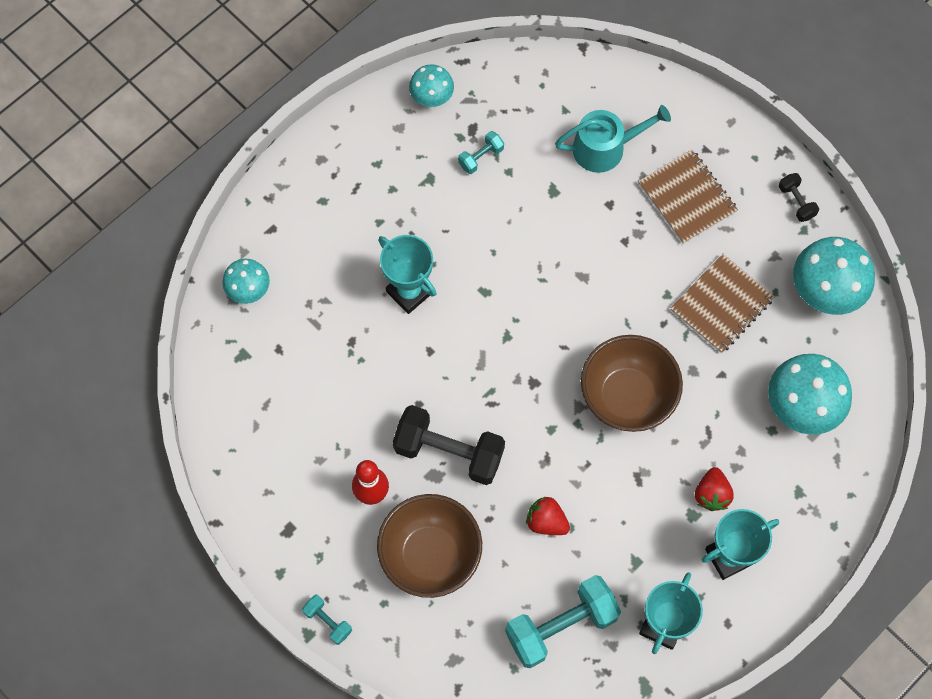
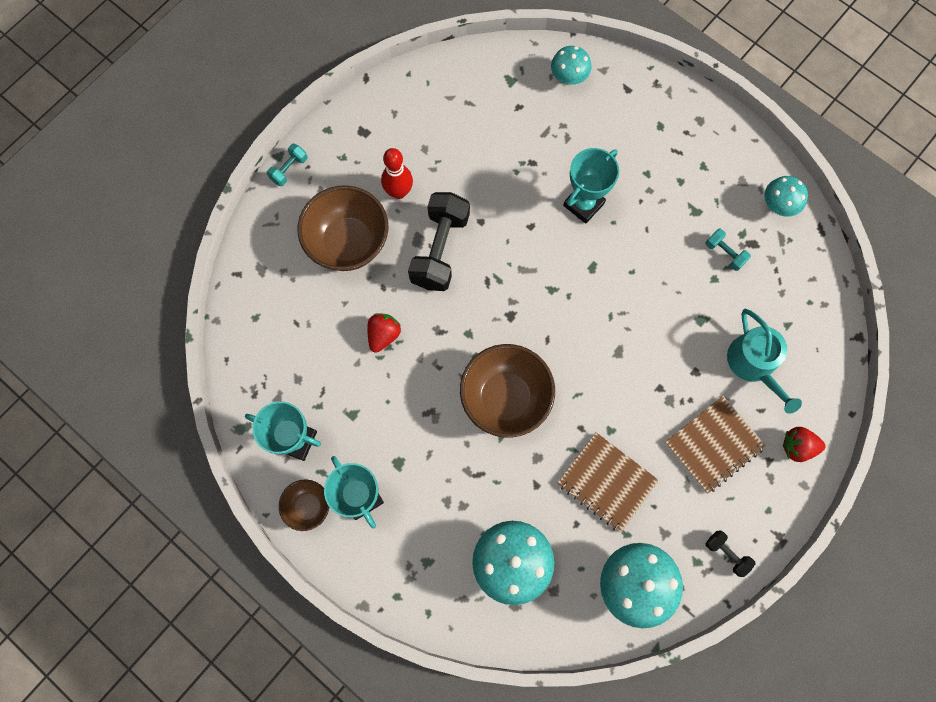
camera: 85 degrees right, 5 degrees up
(561, 626) = (292, 353): turquoise dumbbell -> none
(711, 494) = (419, 479): red strawberry -> red strawberry (797, 447)
(737, 615) = (308, 506): none -> brown bowl
(796, 202) = (726, 553): black dumbbell -> black dumbbell turned 75 degrees clockwise

